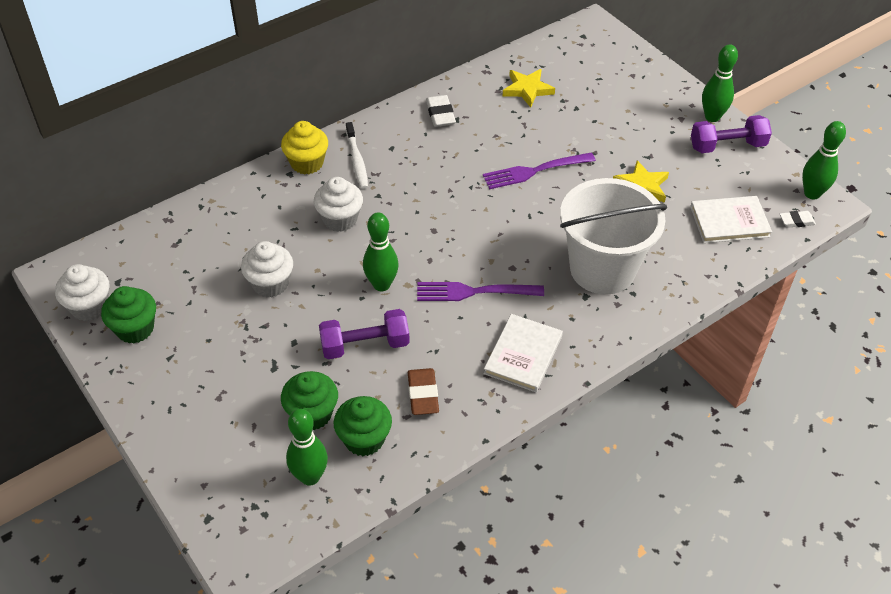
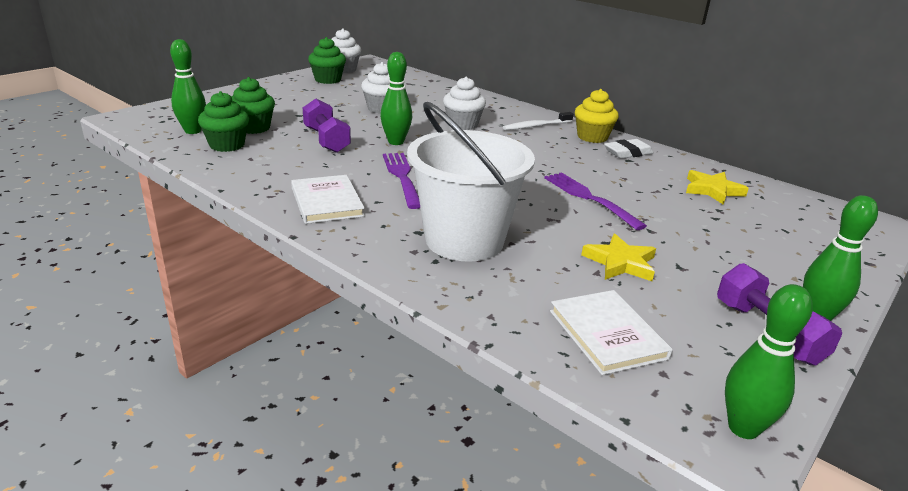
camera: 75 degrees right, 20 degrees down
(307, 163) = (518, 111): yellow cupcake -> yellow cupcake (592, 137)
(423, 394) = (274, 163): brown eraser -> none
(523, 355) = (327, 202): white book -> white book turned 60 degrees clockwise
(796, 221) = (659, 407): white eraser -> none

